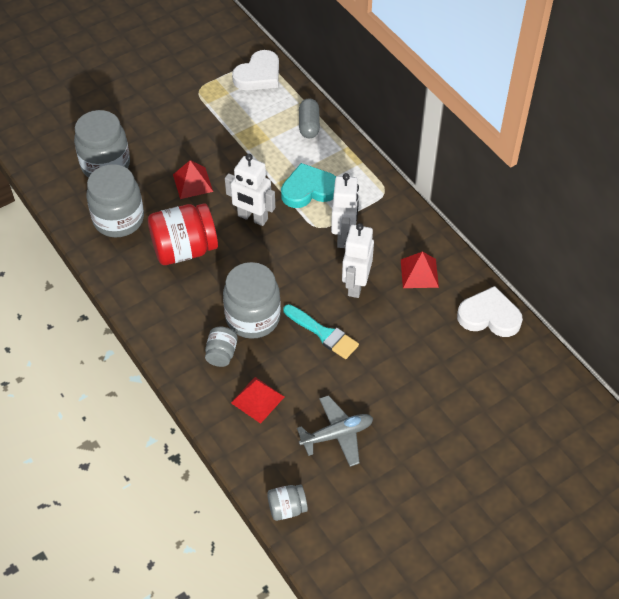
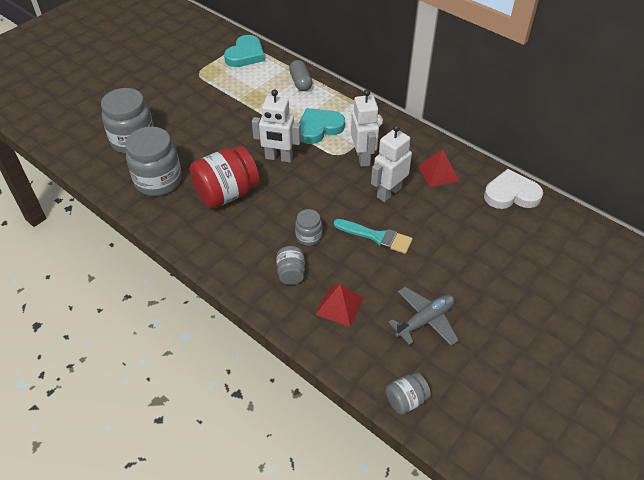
camera: 15 degrees left, 5 degrees down
(192, 183) = (216, 141): red pyramid -> none
(253, 318) = (308, 237): grey jar -> grey jar, size x0.51
(258, 75) = (245, 55): white heart -> turquoise heart
(355, 285) = (388, 192): white robot -> white robot turned 45 degrees clockwise

